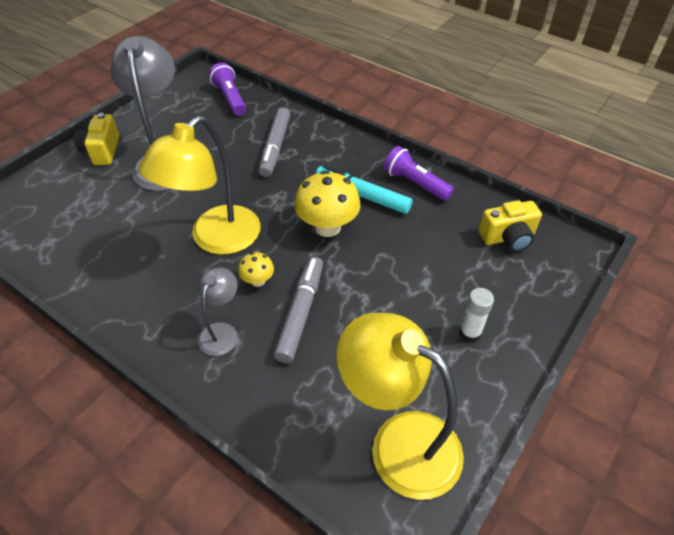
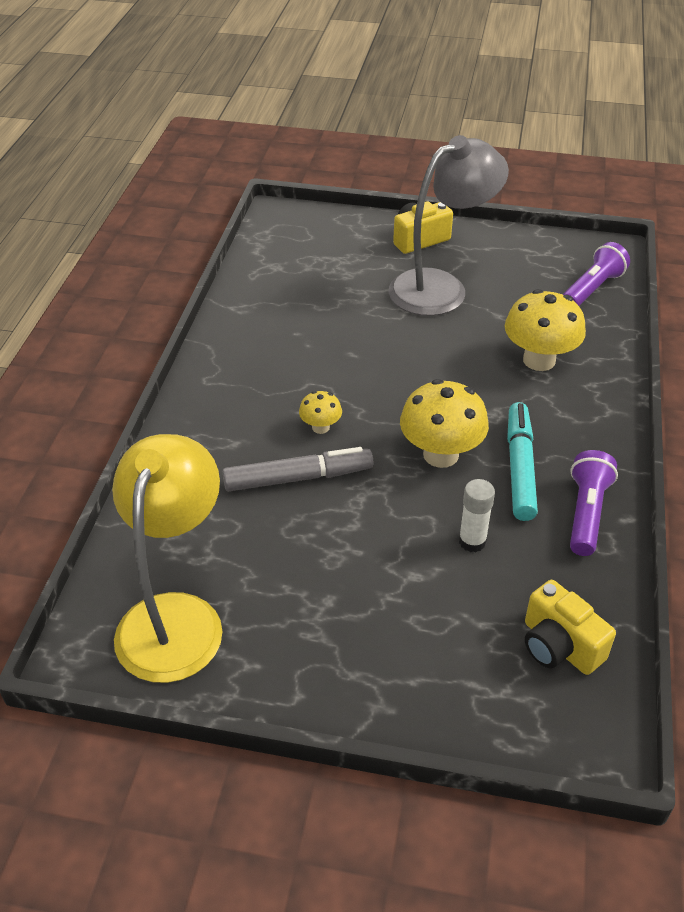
camera: 65 degrees right, 5 degrees down
(216, 239) = (356, 372): yellow lamp -> none
(222, 331) = (239, 427): grey lamp -> none
(275, 147) = (539, 360): grey marker -> yellow mushroom
(470, 333) = (360, 643): white glue stick -> white glue stick (472, 541)

